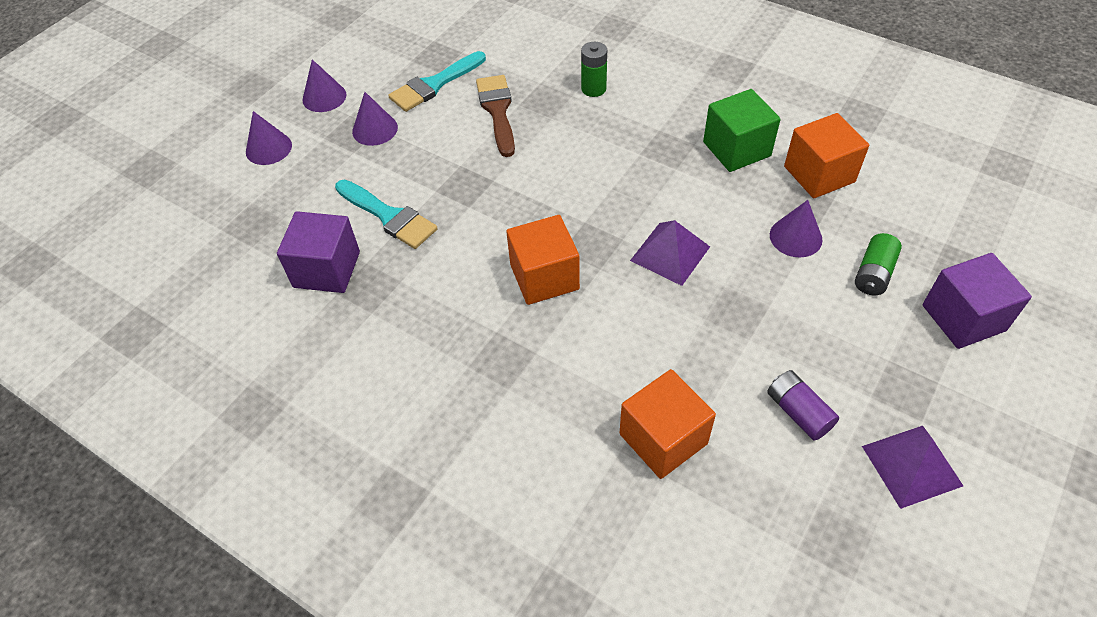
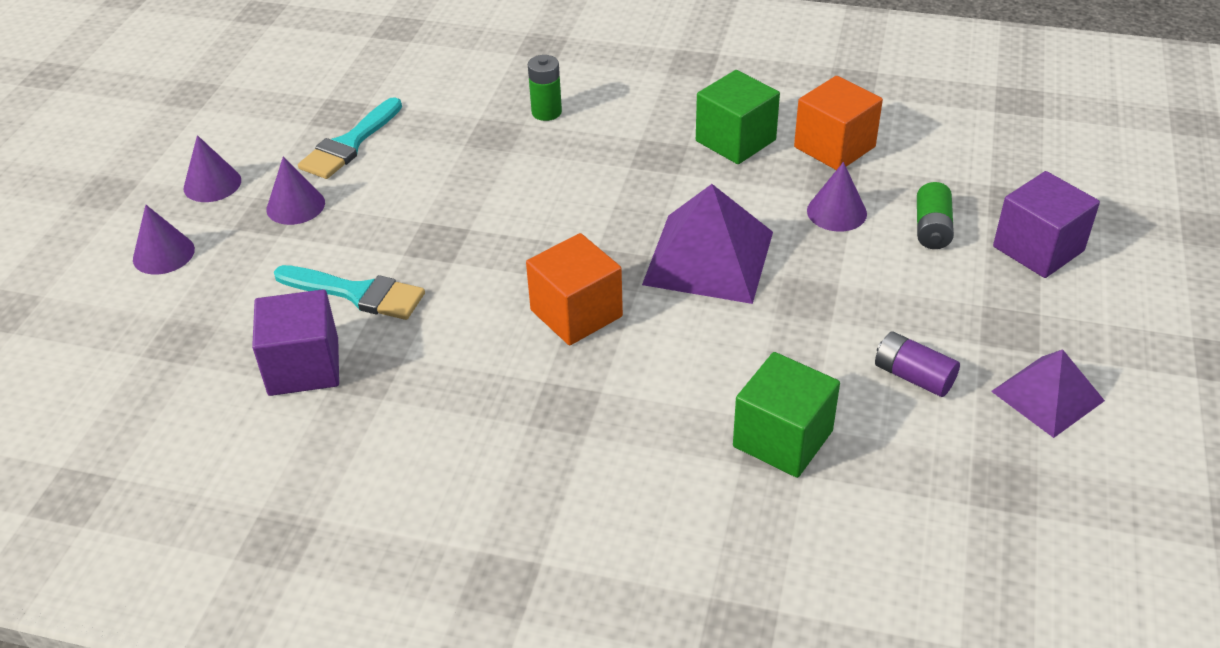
camera: 20 degrees left, 10 degrees down
(497, 111) = (441, 156): brown brush -> none
(663, 439) = (782, 439): orange cube -> green cube
(670, 253) = (708, 257): purple pyramid -> purple pyramid, size x1.59

